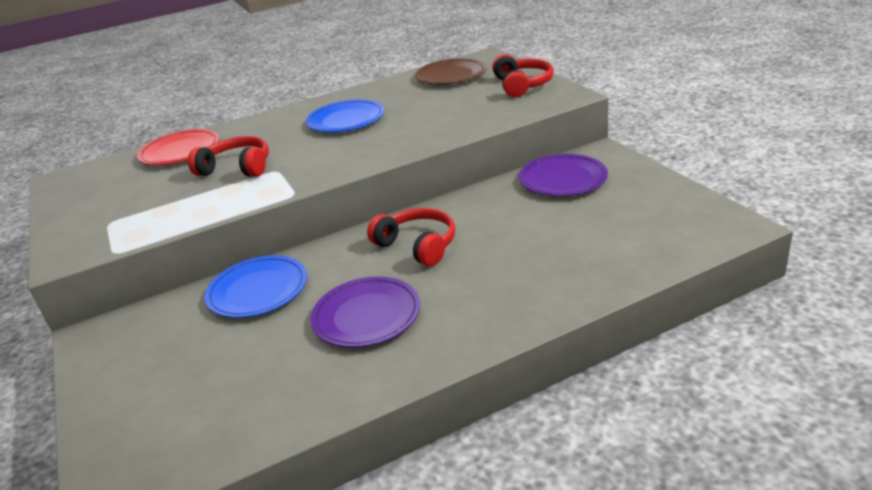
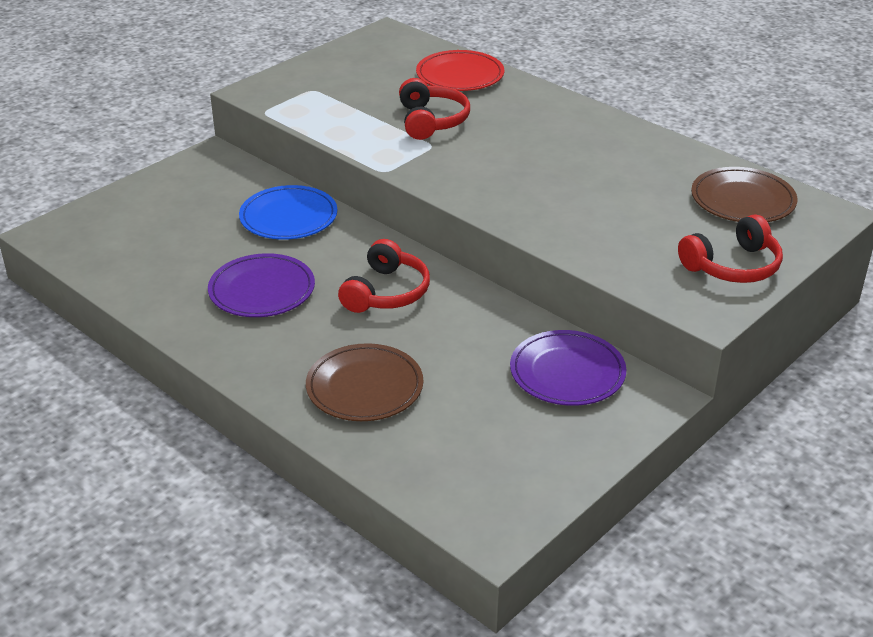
camera: 65 degrees right, 5 degrees up
(346, 120) = (570, 155): blue plate -> none
(544, 268) = (364, 387): none -> brown plate

